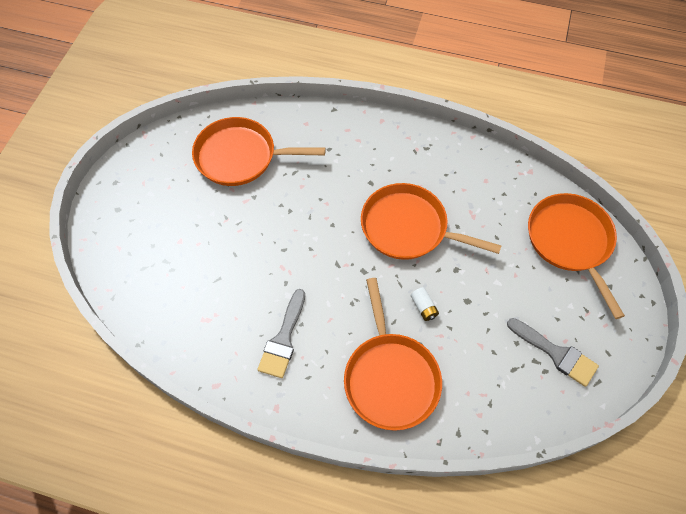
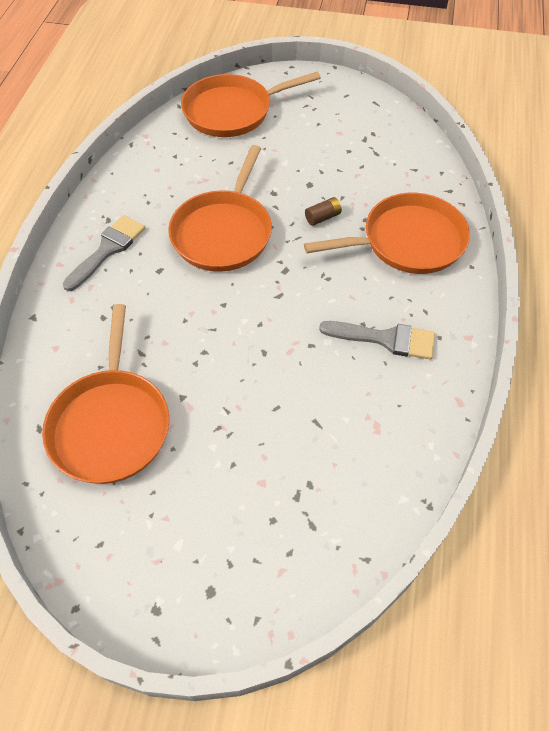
camera: 95 degrees left, 5 degrees down
(423, 307) = (323, 217): white battery -> brown battery
(556, 353) = (354, 126): grey brush -> grey brush (108, 250)

